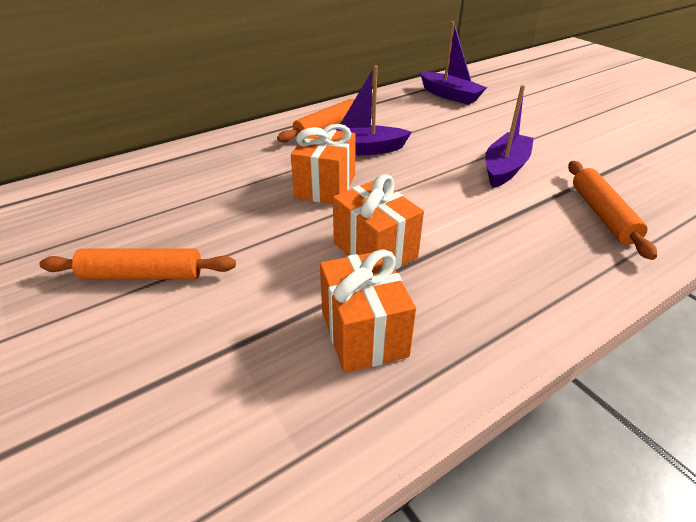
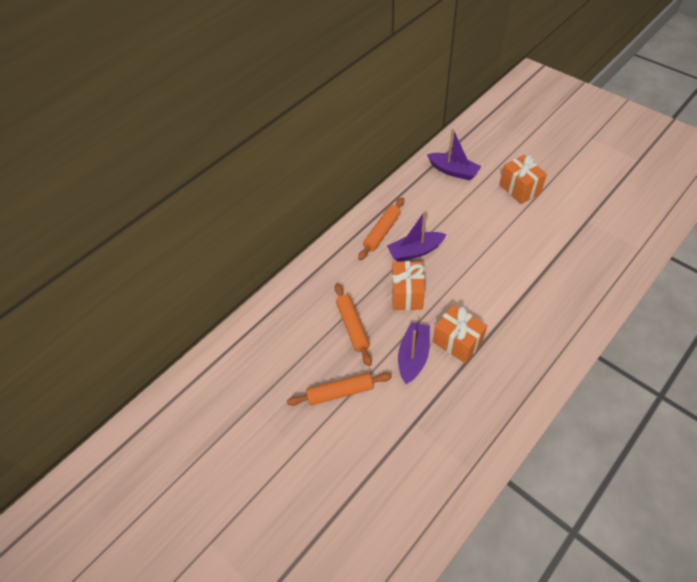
camera: 10 degrees left, 15 degrees up
(364, 333) = (472, 399): orange gift -> orange gift (519, 189)
(505, 168) = (511, 249): purple boat -> purple boat (413, 356)
(602, 214) = (574, 280): orange rolling pin -> orange rolling pin (352, 326)

